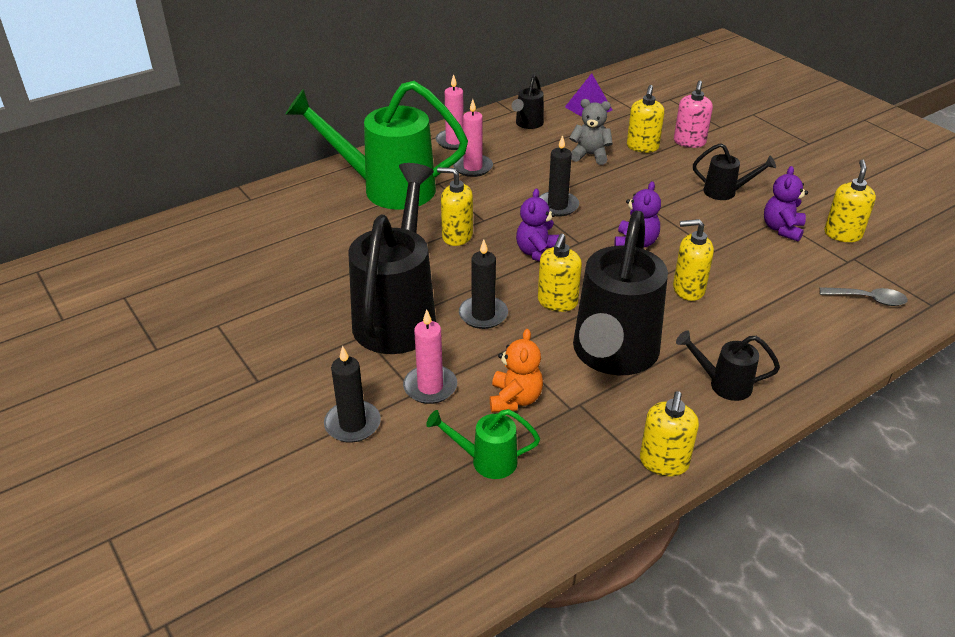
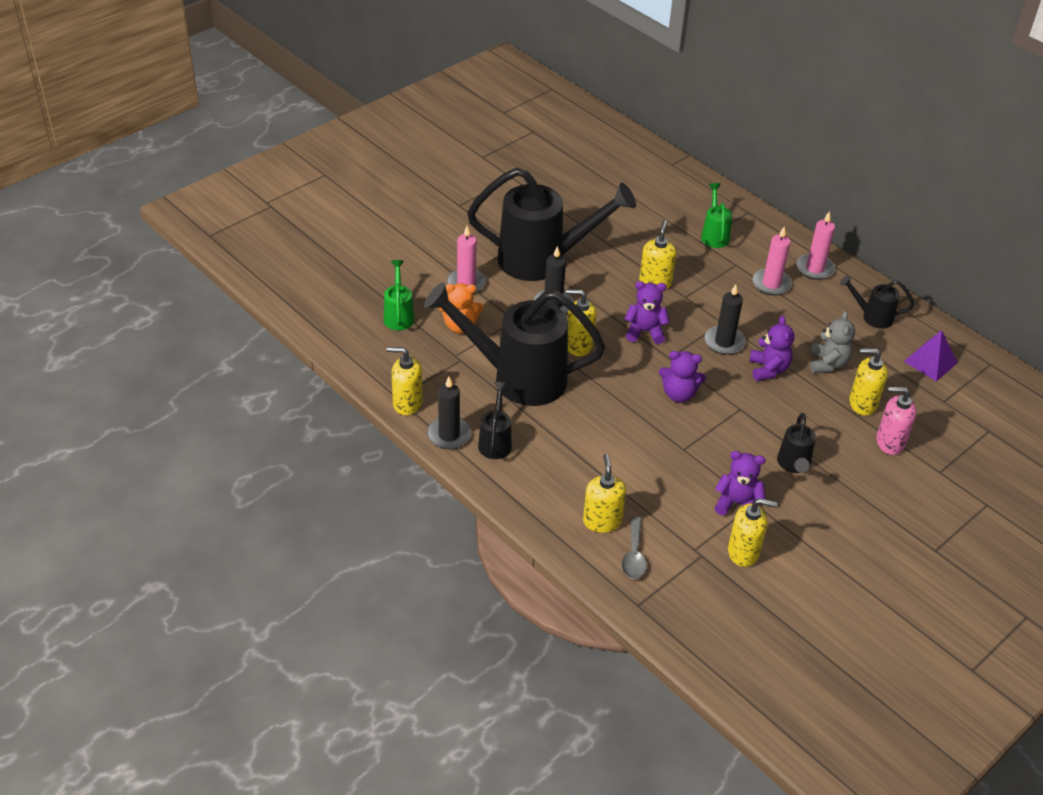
camera: 80 degrees right, 5 degrees up
(352, 424) = (425, 252): black candle -> black candle (449, 435)
(386, 189) = (714, 235): green watering can -> green watering can, size x0.45
(598, 187) = (768, 369): none -> purple teddy bear
(688, 289) = (617, 427): yellow soap dispenser -> yellow soap dispenser (602, 521)

